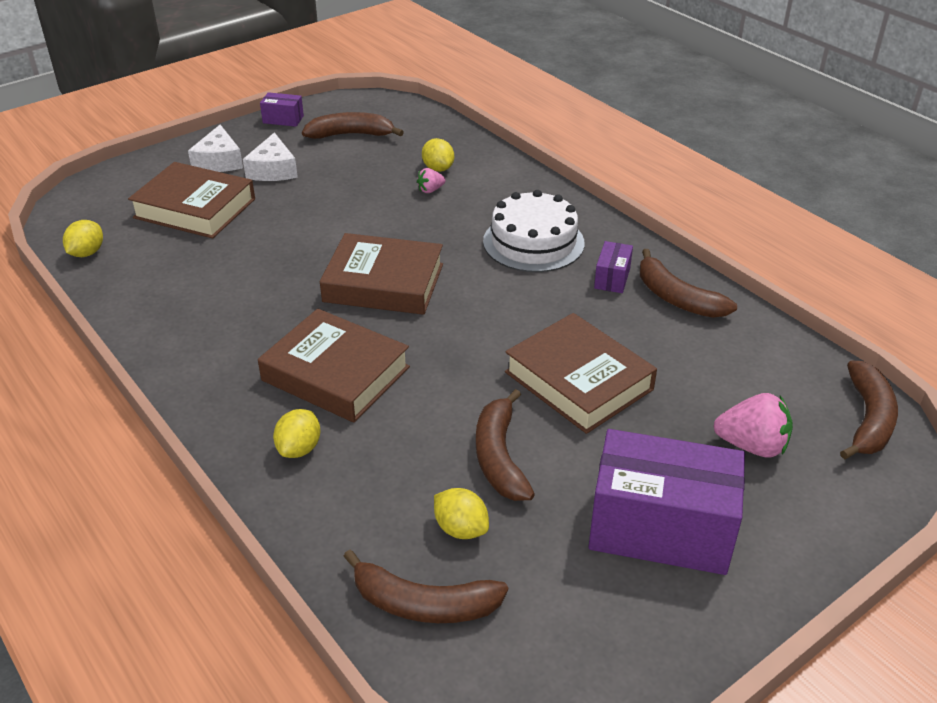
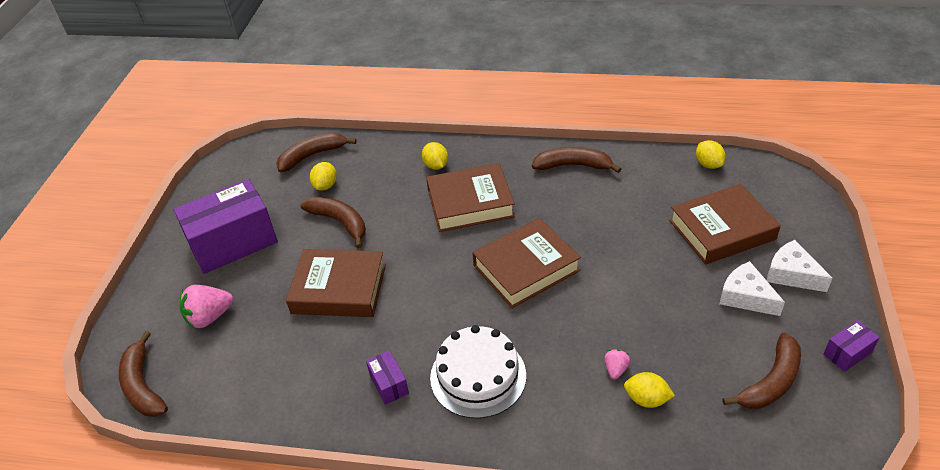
camera: 140 degrees right, 5 degrees up
(461, 529) = (325, 185): yellow lemon -> yellow lemon turned 75 degrees counterclockwise
(676, 298) = (328, 400): brown banana -> brown banana (573, 165)

